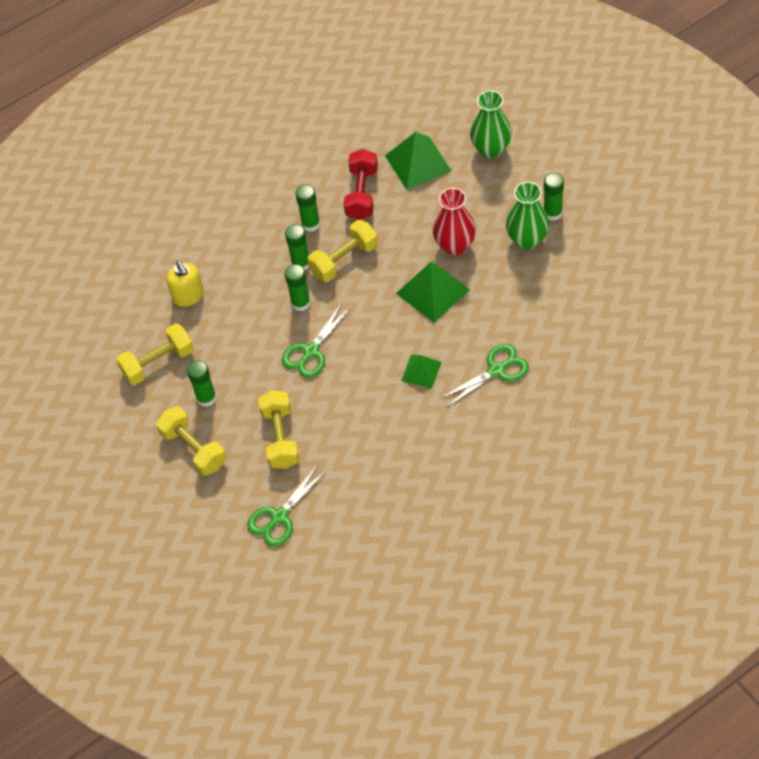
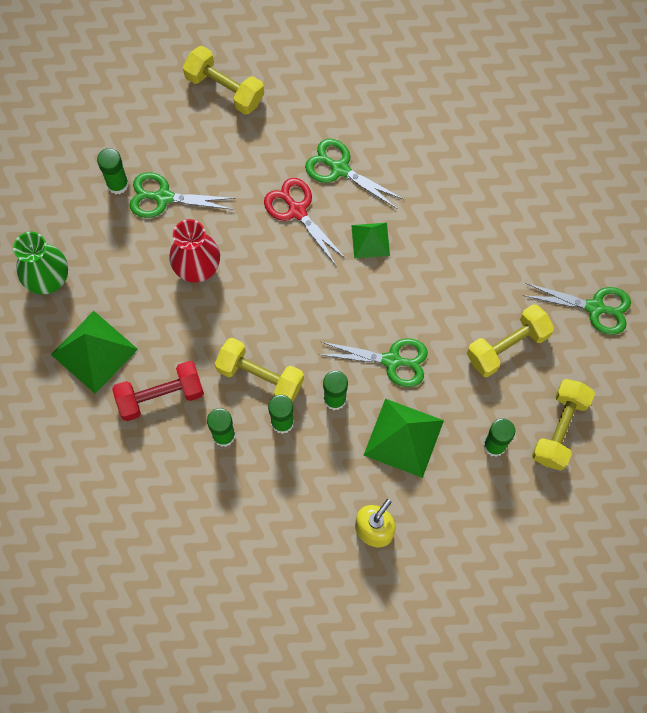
camera: 120 degrees left, 15 degrees up
(158, 363) = (474, 520): yellow dumbbell -> yellow dumbbell (224, 88)
(433, 291) = (266, 267): green pyramid -> green pyramid (403, 437)
(473, 327) = (296, 210): none -> red scissors
(527, 240) = (163, 197): green vase -> green scissors

